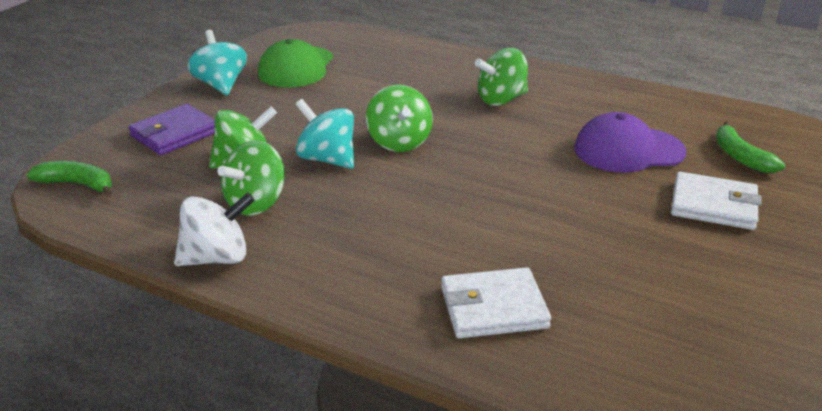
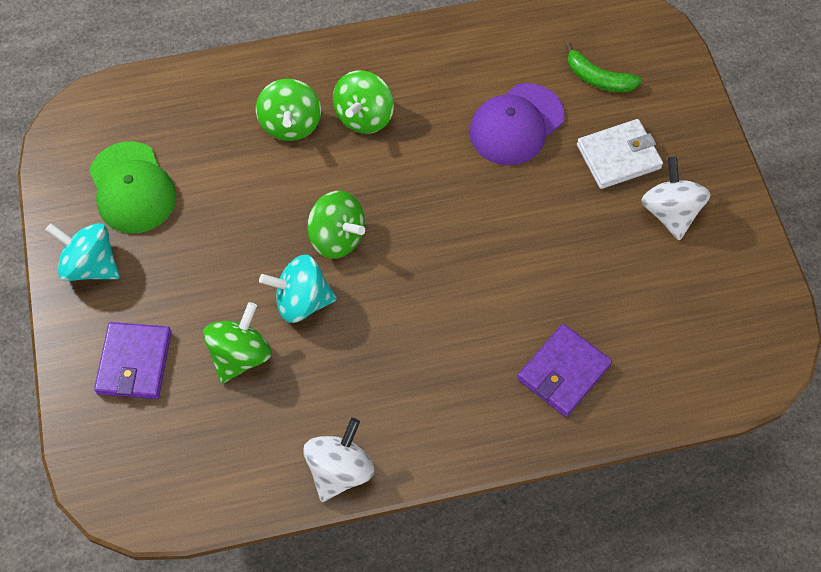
camera: 40 degrees left, 30 degrees up
(78, 184) = (132, 483): green banana -> none
(256, 203) = (304, 394): green spinning top -> green spinning top (291, 124)
(493, 308) = (563, 372): white wallet -> purple wallet
(735, 261) = (670, 212): none -> white spinning top

